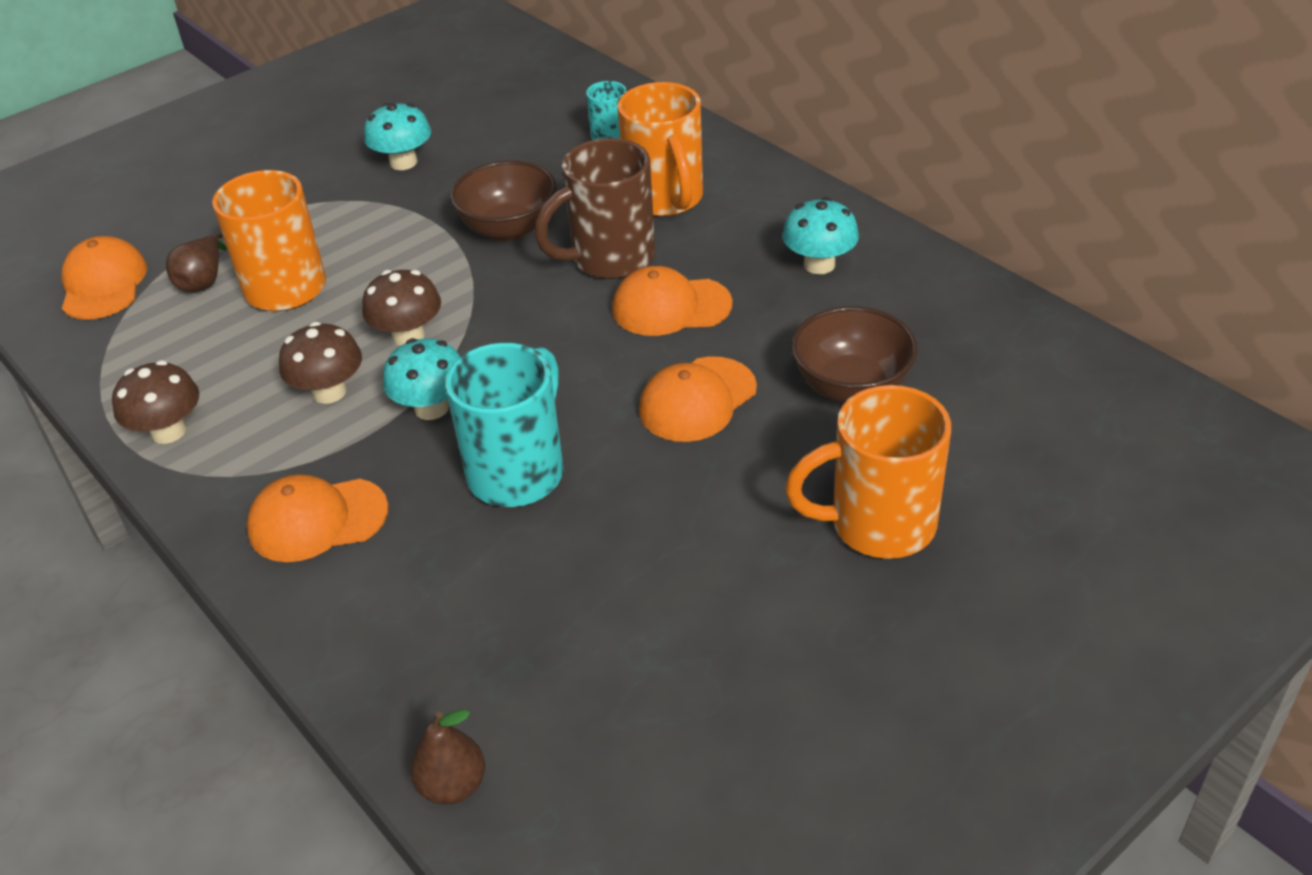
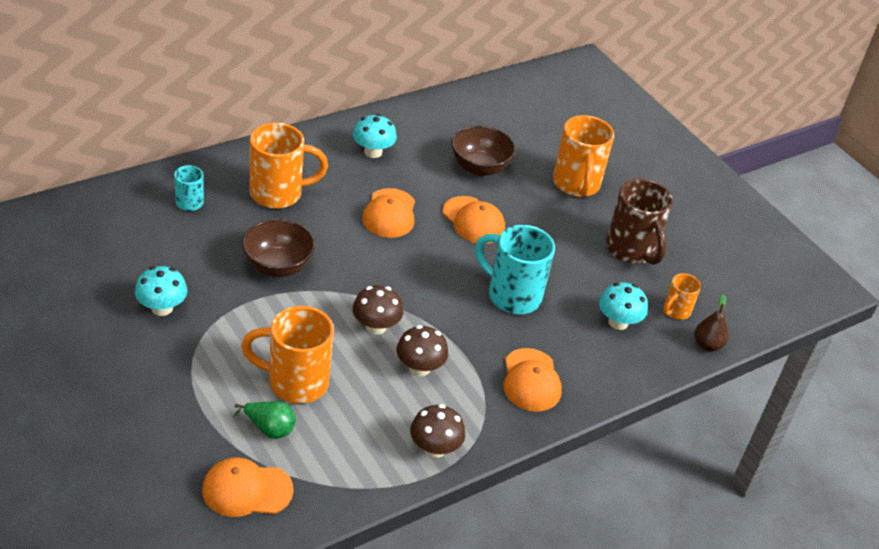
camera: 90 degrees left, 0 degrees up
(203, 281) = (269, 429): brown pear -> green pear
(431, 408) = (449, 323): turquoise mushroom -> turquoise mushroom (618, 322)
(542, 721) = (675, 311): none -> orange mug
(609, 259) = (332, 228): brown mug -> brown mug (632, 250)

